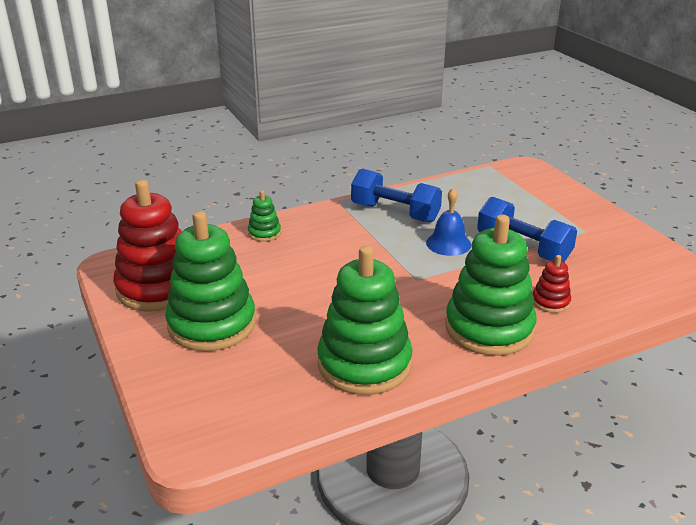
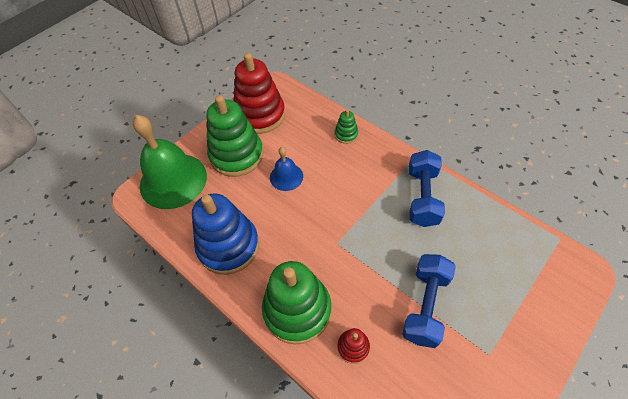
camera: 70 degrees right, 25 degrees up
(200, 397) = (173, 180): none -> green bell
(364, 364) = (228, 246): green stacking toy -> blue stacking toy
(448, 243) = (399, 248): blue bell -> blue bell (286, 177)

